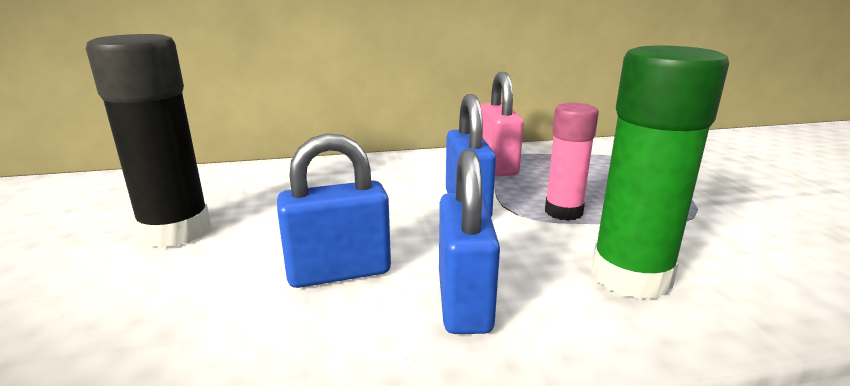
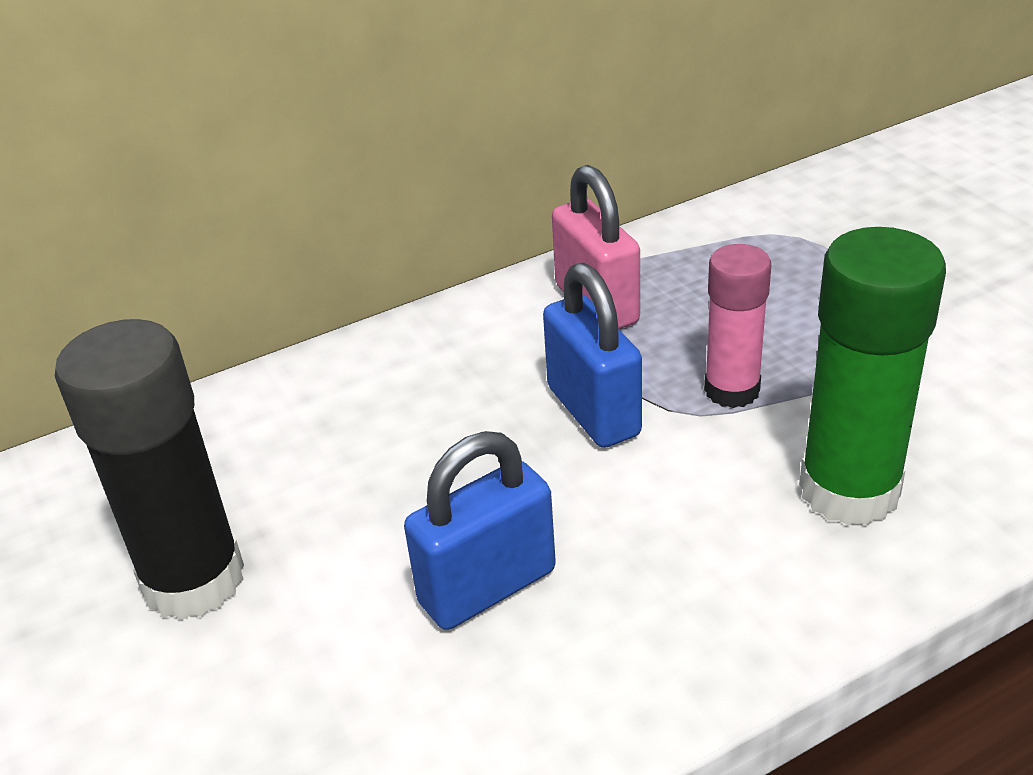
camera: 15 degrees left, 15 degrees up
(464, 301) = (669, 587): blue padlock -> none

